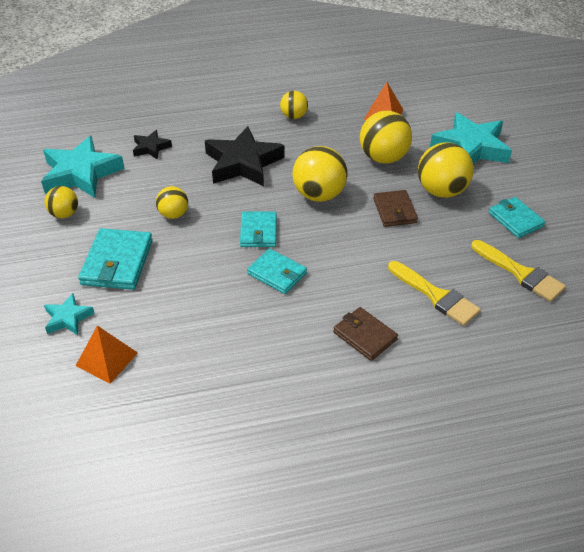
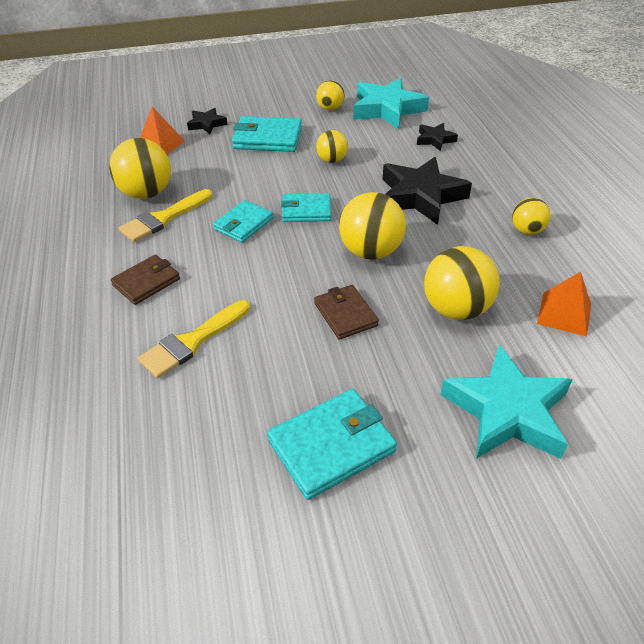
camera: 90 degrees right, 0 degrees up
(68, 318) = (207, 124): turquoise star -> black star
(394, 211) = (345, 314): brown wallet -> brown wallet turned 75 degrees clockwise
(441, 191) = (390, 364): yellow ball -> yellow ball (146, 193)
(515, 219) = (331, 445): turquoise wallet -> turquoise wallet, size x1.51
(520, 273) = (218, 433): yellow brush -> yellow brush (163, 218)

